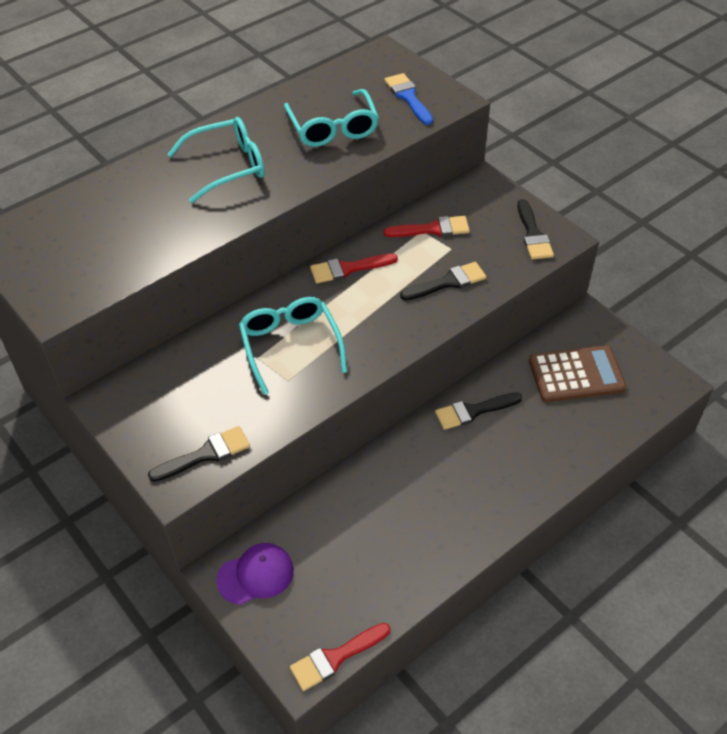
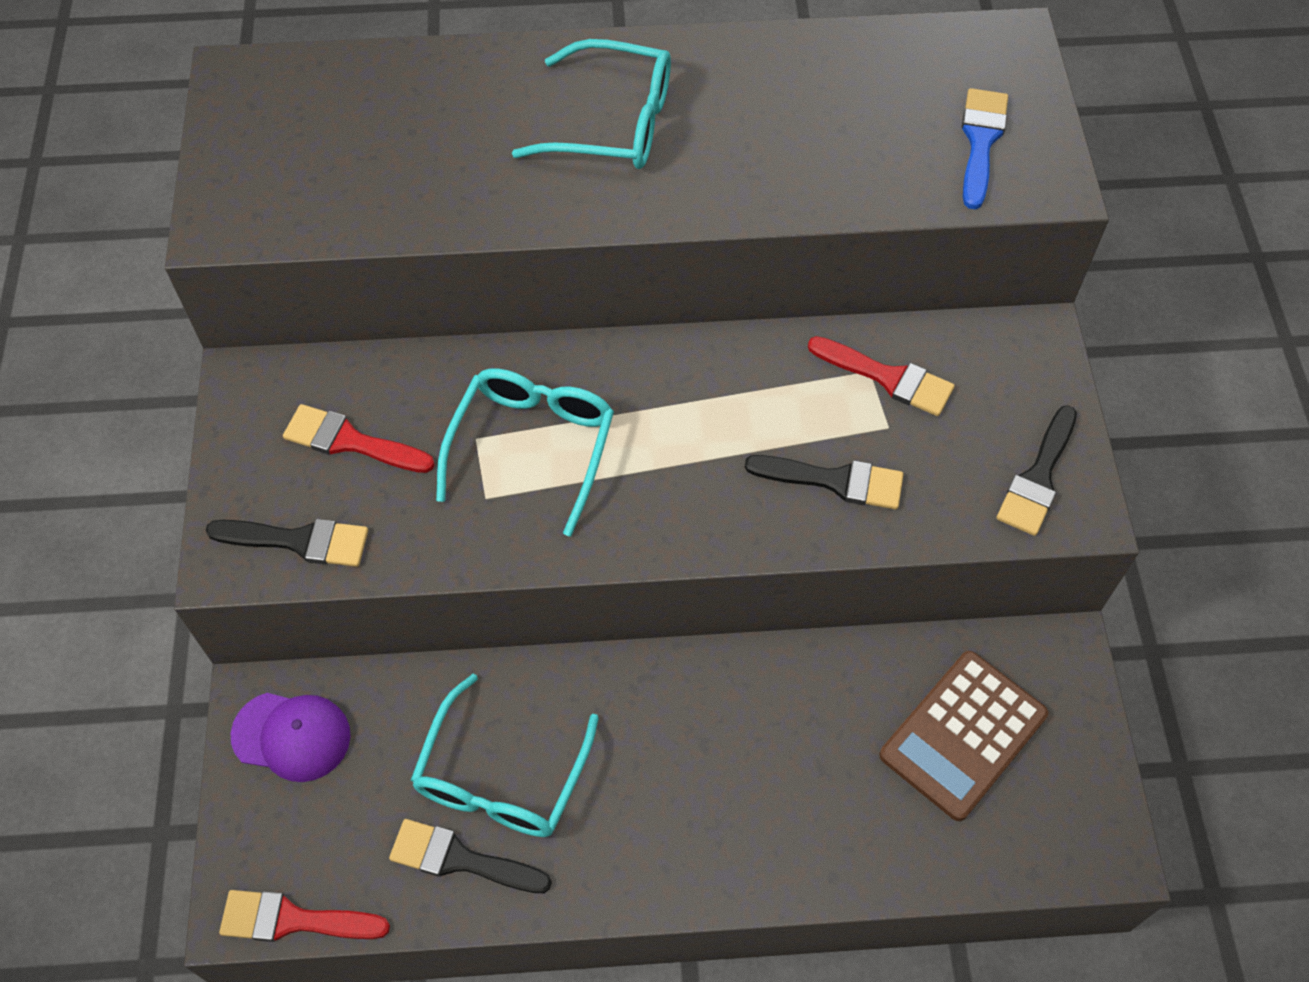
camera: 35 degrees right, 10 degrees up
(333, 128) = (817, 137): turquoise glasses -> turquoise glasses (501, 777)
(348, 269) = (710, 372): red brush -> red brush (350, 441)
(473, 411) = (761, 693): black brush -> black brush (460, 859)
(576, 374) = (963, 735): brown calculator -> brown calculator turned 105 degrees clockwise

